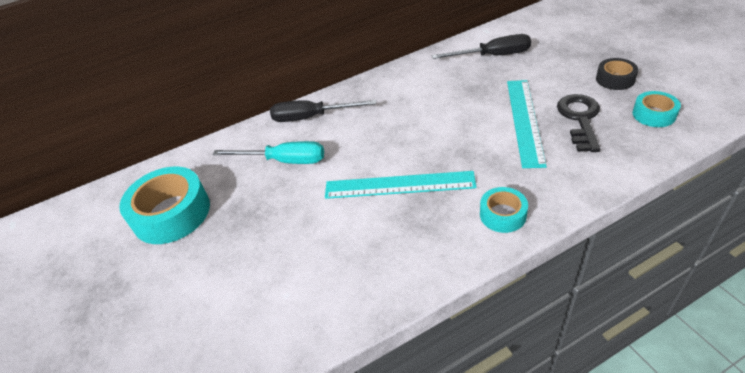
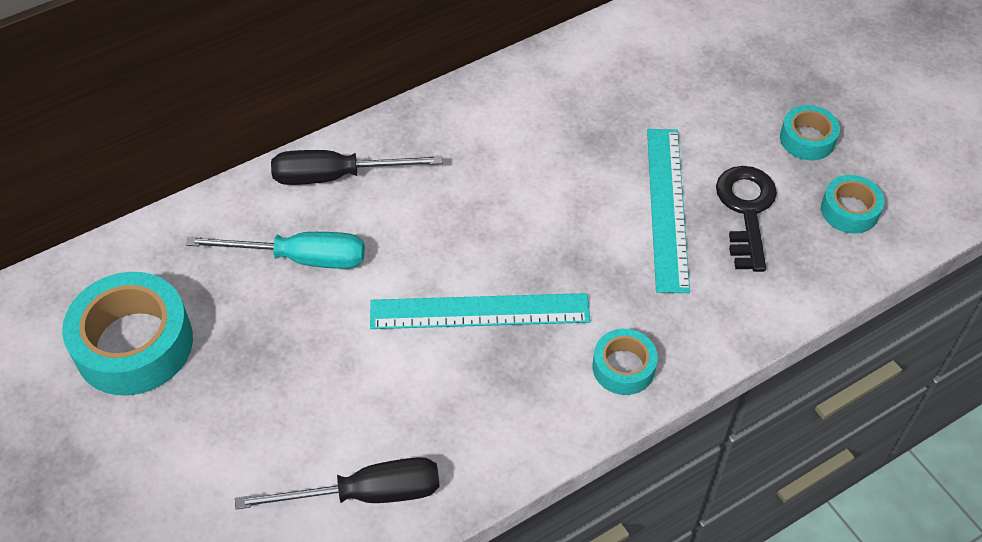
camera: 10 degrees left, 10 degrees up
(492, 56) = (628, 73): black screwdriver -> black screwdriver (365, 494)
(615, 79) = (807, 139): black tape -> turquoise tape

